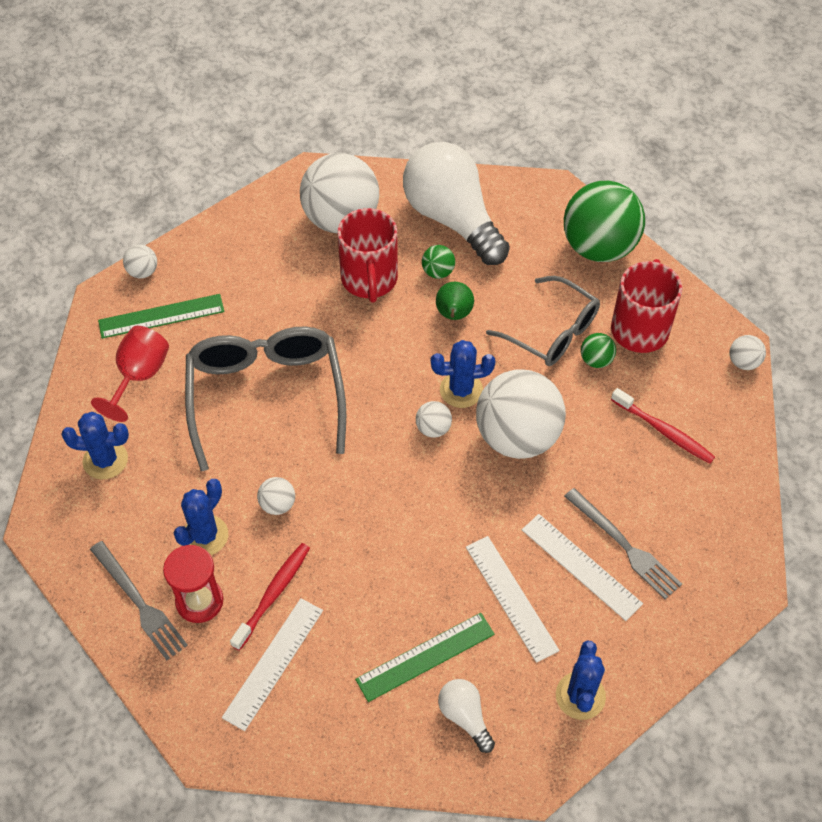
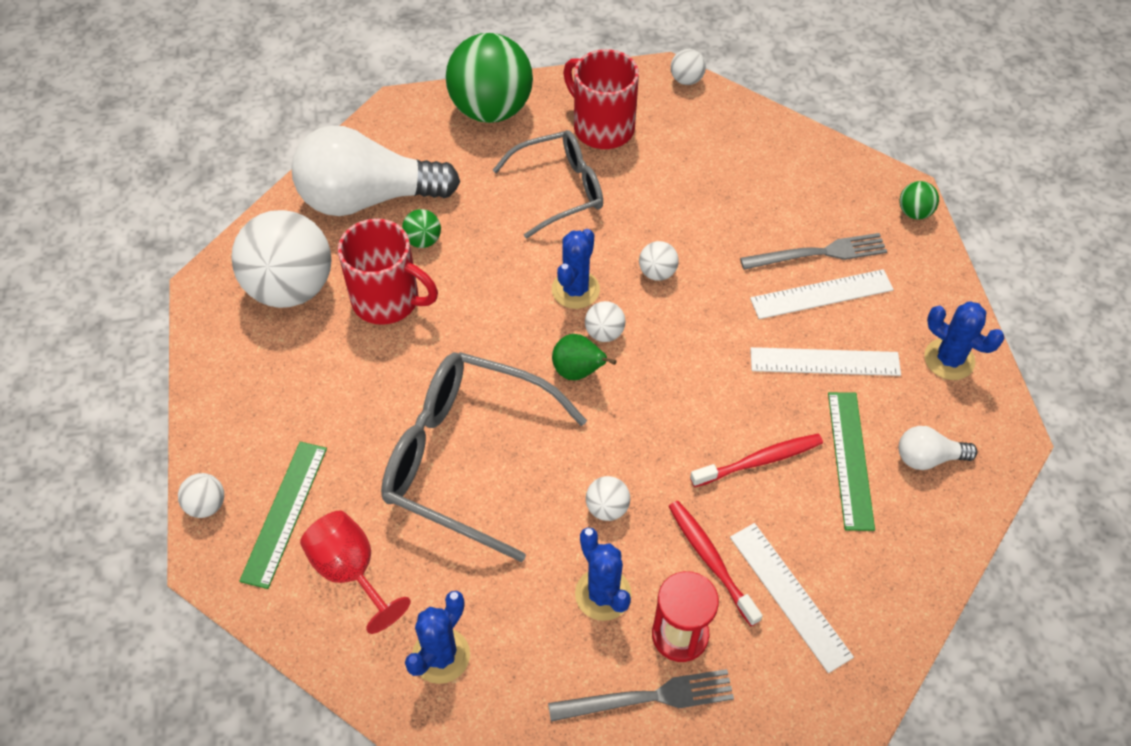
camera: 60 degrees left, 0 degrees up
(453, 315) = (484, 253): green pear -> green pear (578, 371)
(517, 437) = (657, 272): white ball -> white ball, size x0.42
(596, 360) = (614, 174): green ball -> green ball (914, 212)
(664, 431) = (720, 167): red toothbrush -> red toothbrush (759, 461)

